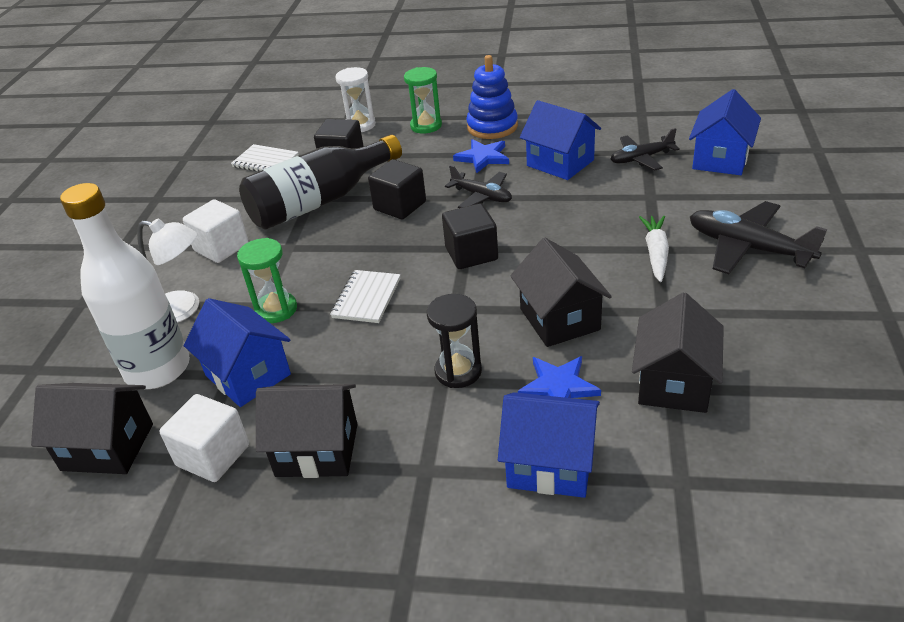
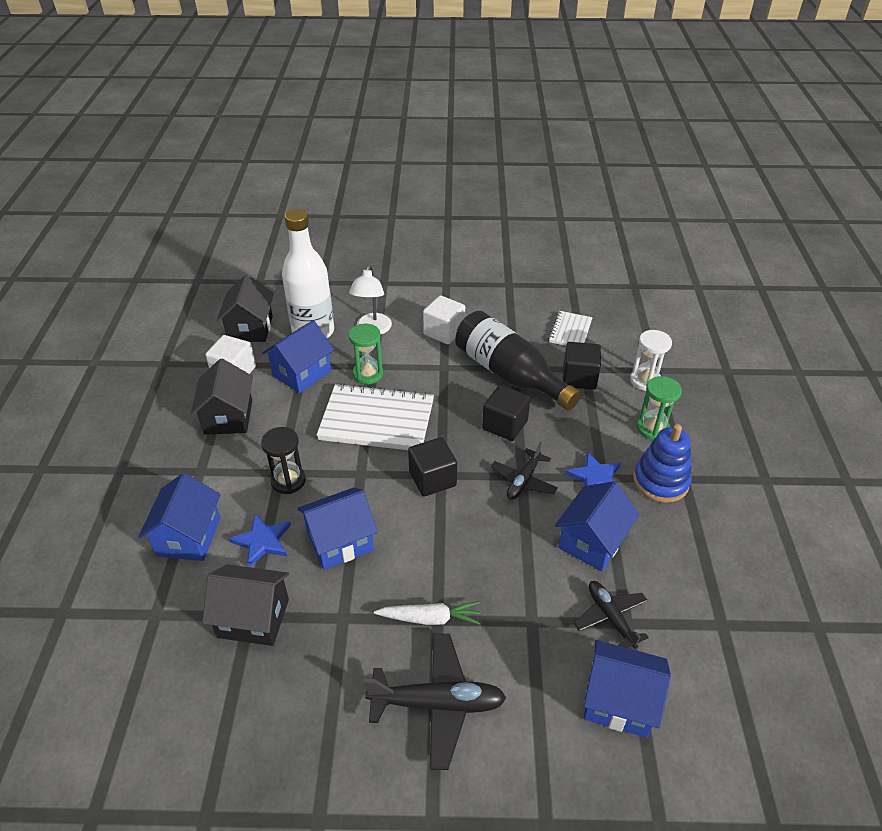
camera: 80 degrees right, 5 degrees up
(366, 298) = (377, 420): white notebook -> white notebook, size x1.90
(559, 319) = (340, 541): black house -> blue house
(748, 248) = (437, 704): black plane -> black plane turned 60 degrees clockwise

